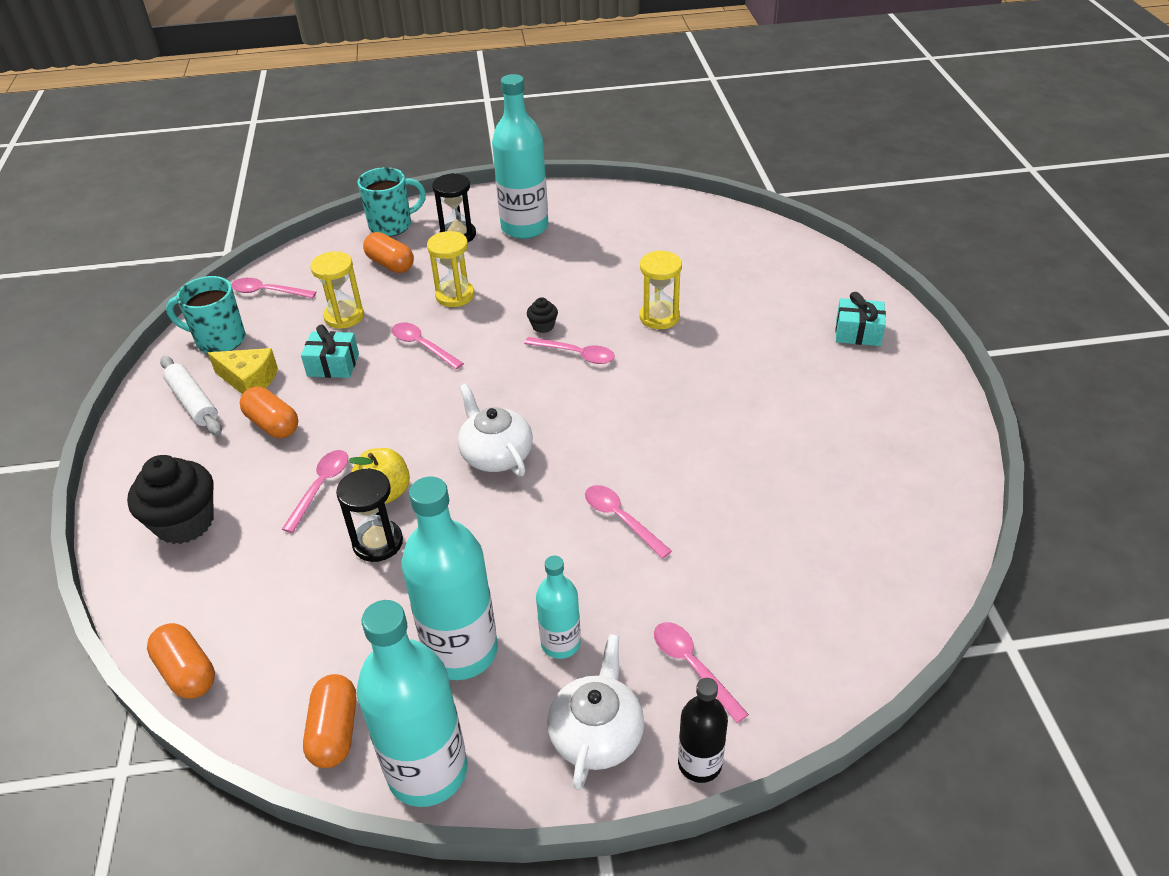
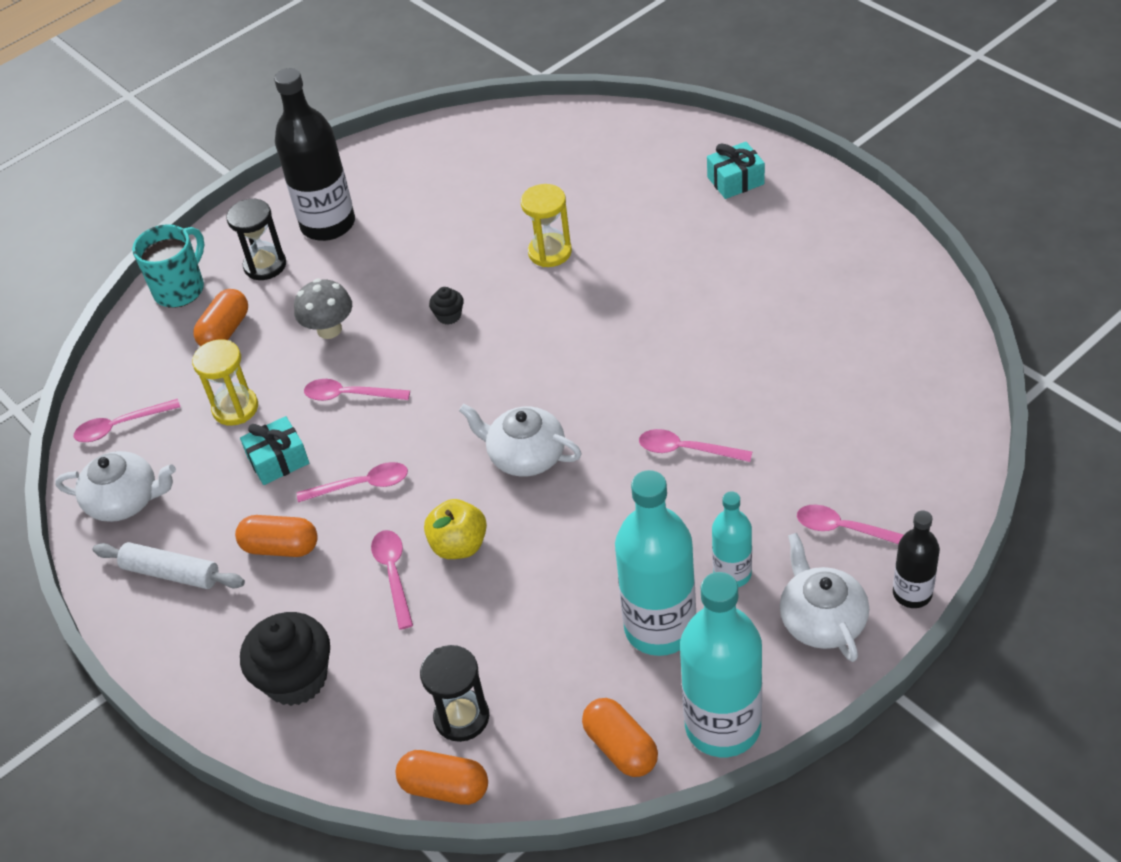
camera: 30 degrees left, 5 degrees up
(219, 340) = (125, 501): turquoise mug -> white teapot
(249, 380) = (206, 521): yellow cheese -> none
(378, 542) = (498, 588): black hourglass -> black hourglass (461, 717)
(390, 264) = (225, 331): orange capsule -> orange capsule turned 75 degrees counterclockwise
(455, 296) = (329, 329): yellow hourglass -> grey mushroom
(524, 227) = (328, 224): turquoise bottle -> black bottle
(576, 354) = (507, 327): pink spoon -> pink spoon (362, 485)

